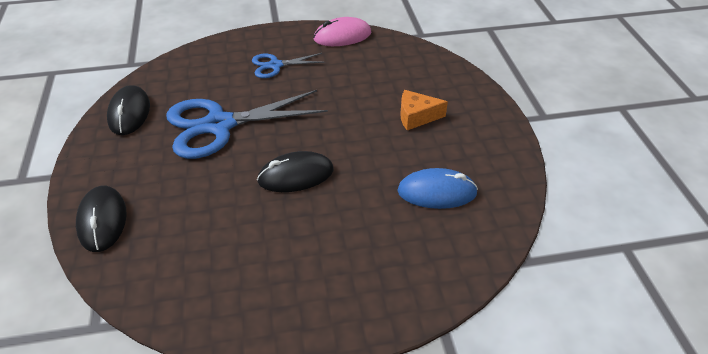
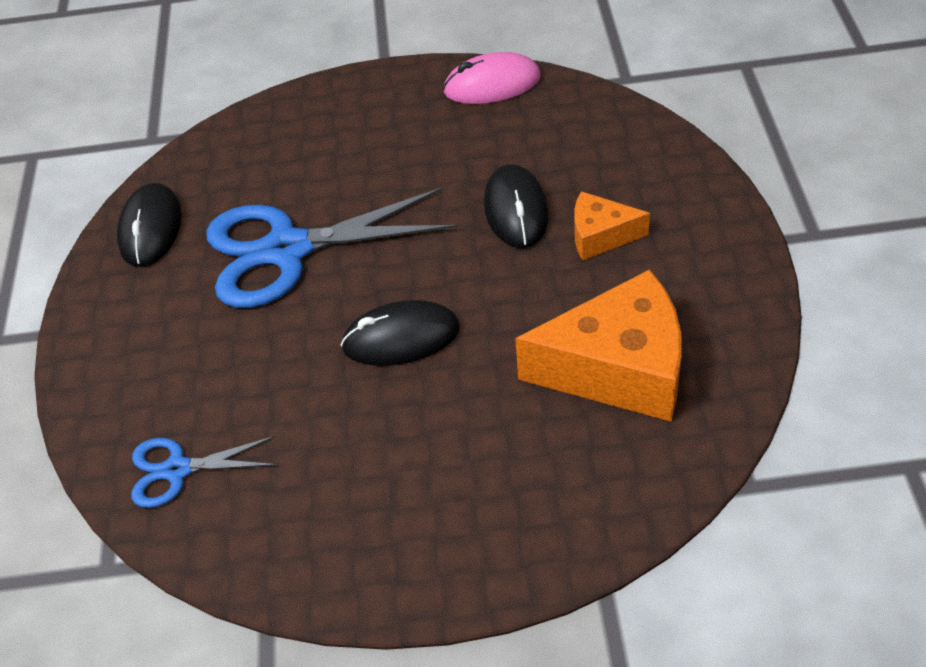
camera: 10 degrees right, 5 degrees up
(102, 220) = (114, 407): black mouse -> black mouse (516, 210)
(275, 65) = (379, 141): blue scissors -> blue scissors (177, 470)
(437, 192) = (618, 369): blue mouse -> orange cheese

